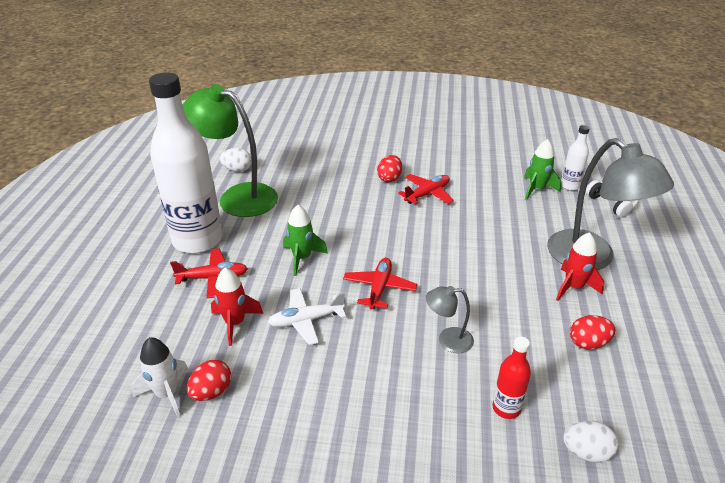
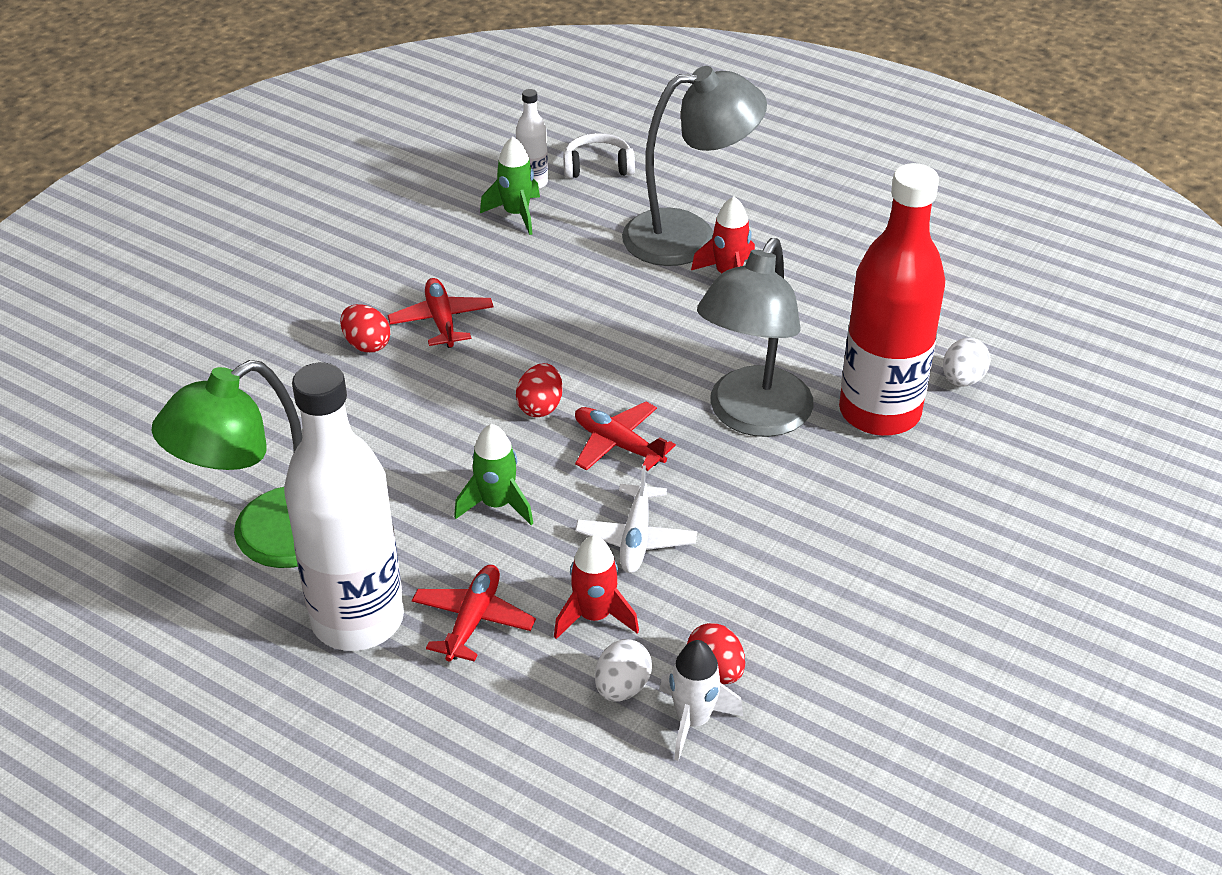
camera: 65 degrees left, 5 degrees up
(237, 170) = (177, 519): white egg -> white egg (622, 687)
(448, 340) = (752, 417): grey lamp -> grey lamp, size x2.15
(506, 408) = (879, 412): red bottle -> red bottle, size x2.33
(588, 343) = (822, 307): red egg -> red egg (540, 406)

